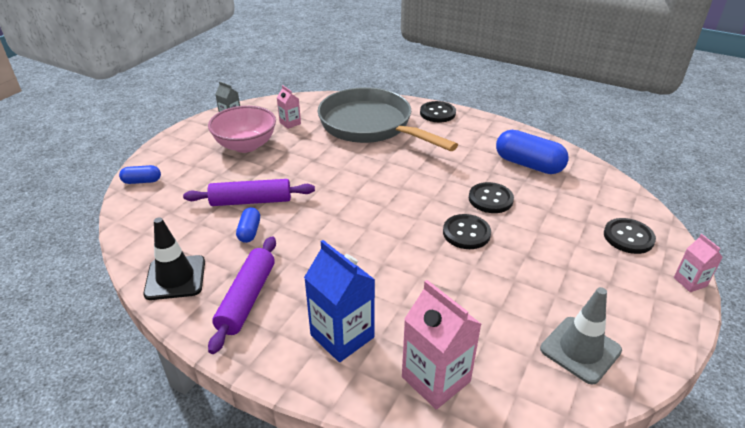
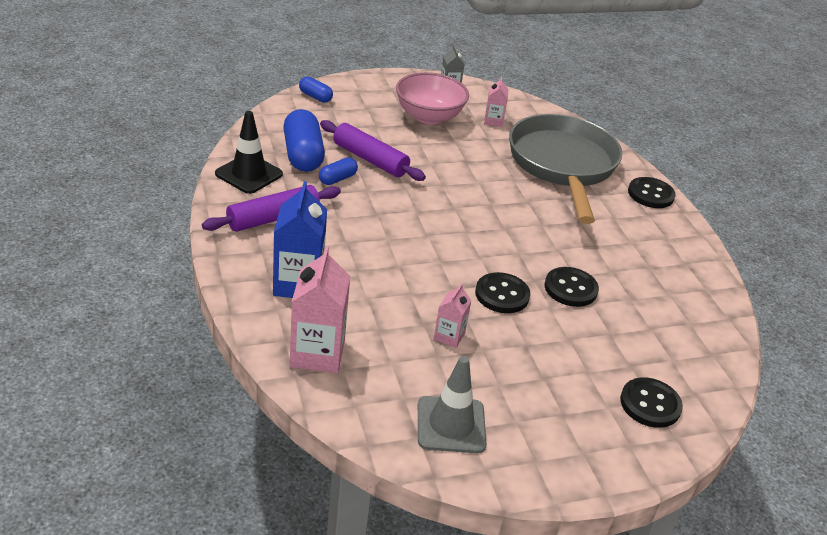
camera: 40 degrees right, 0 degrees up
(528, 164) = (663, 290): blue capsule -> blue capsule (303, 155)
(690, 282) = (642, 472): pink carton -> pink carton (449, 336)

